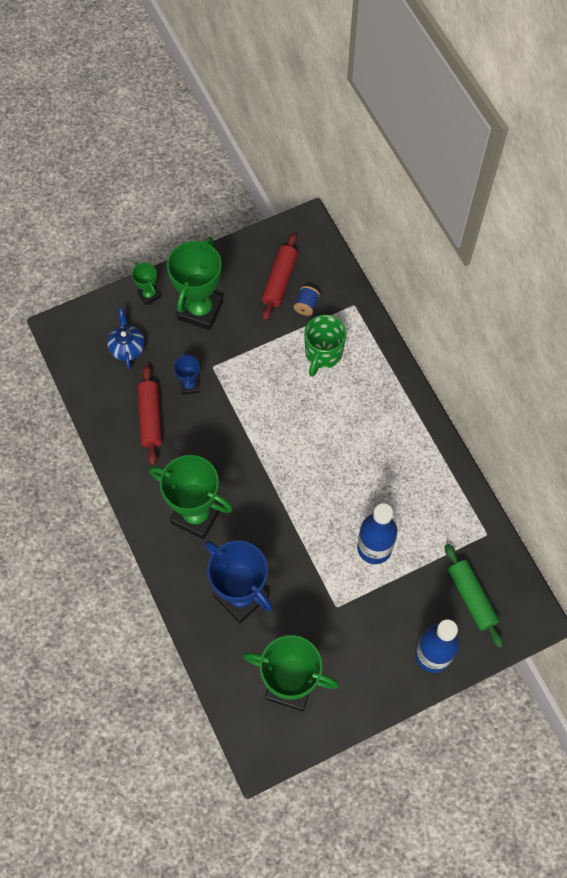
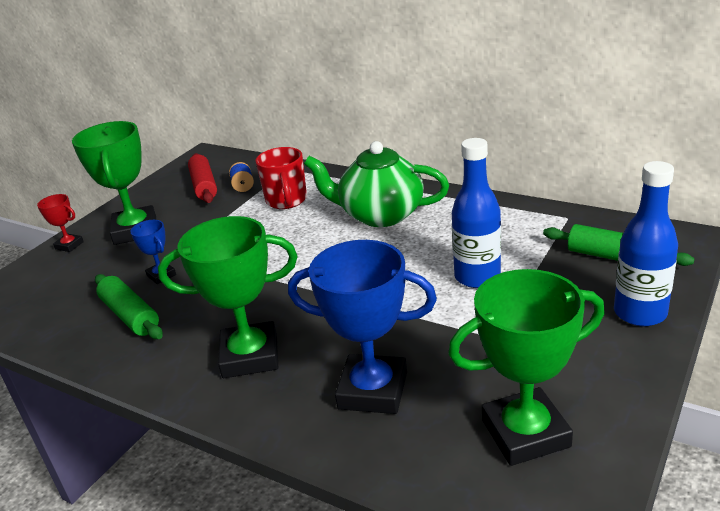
camera: 30 degrees left, 35 degrees down
(127, 347) = (65, 284): blue teapot -> none
(149, 295) = (69, 245): green trophy -> red trophy
(150, 418) = (130, 315): red rolling pin -> green rolling pin
(323, 354) = (287, 201): green mug -> red mug
(371, 427) = (380, 215): none -> green teapot

